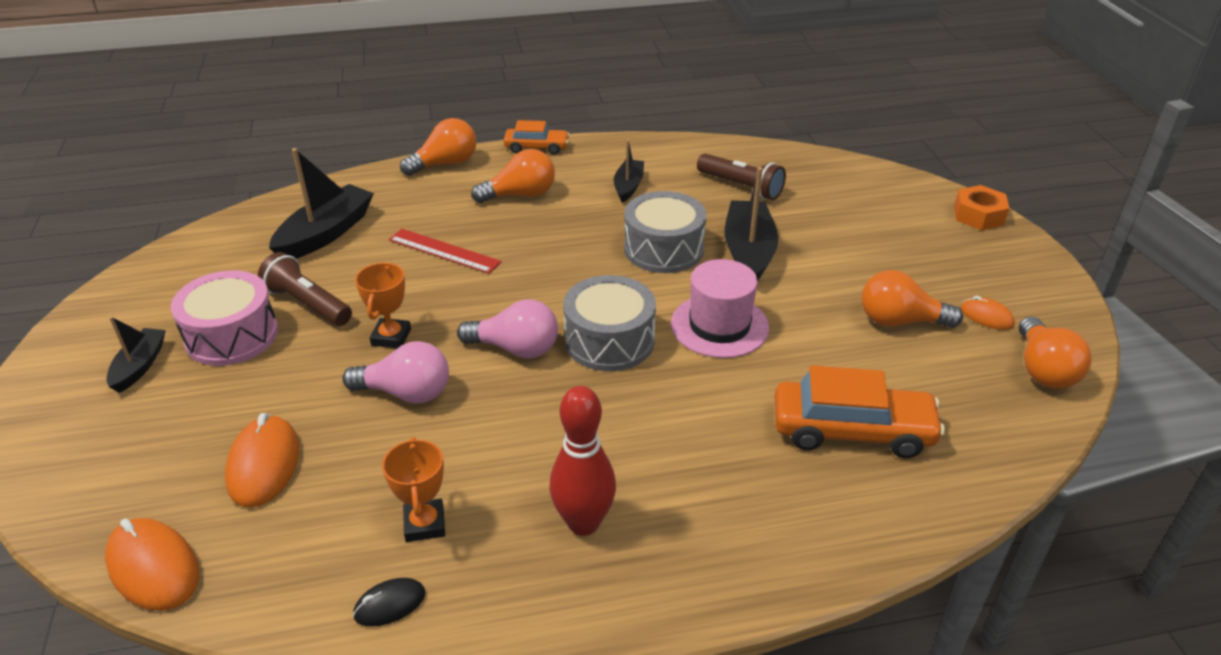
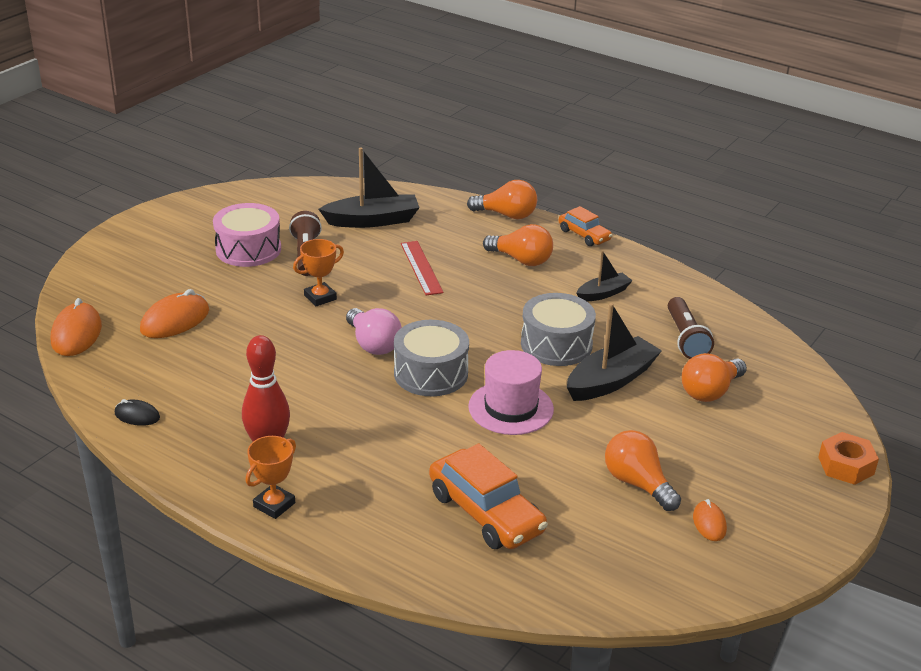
camera: 45 degrees right, 5 degrees down
(139, 366) = (189, 239): black boat -> none
(406, 393) = (284, 330): pink light bulb -> none
(424, 524) = (200, 394): orange trophy -> orange trophy (274, 505)
(1043, 370) = (684, 577): orange light bulb -> orange light bulb (710, 391)

